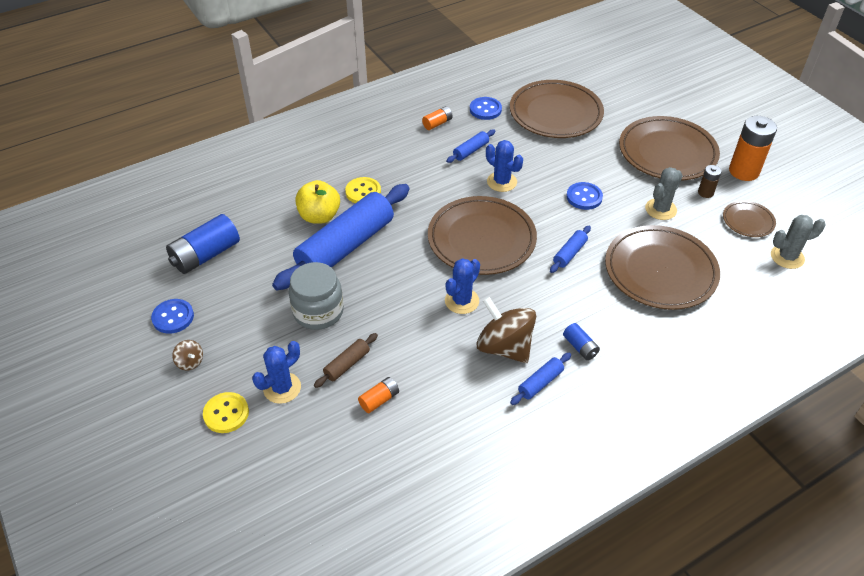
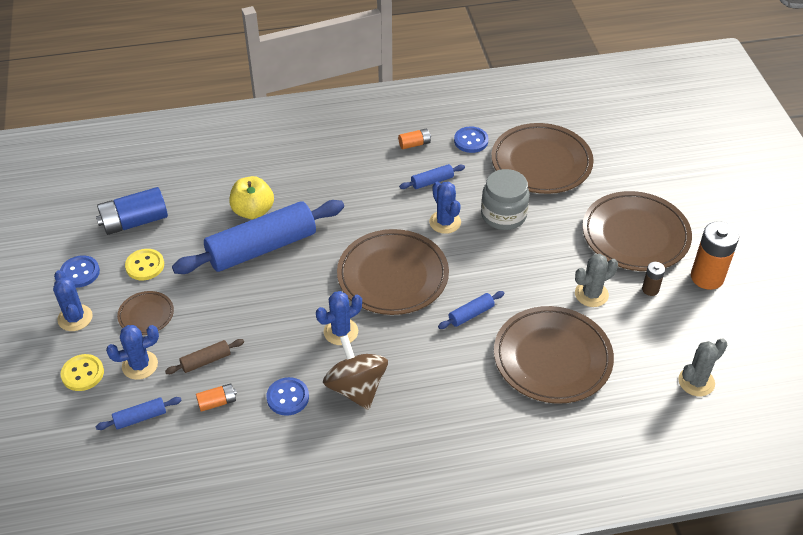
camera: 20 degrees right, 0 degrees up
(190, 362) = (75, 318): brown spinning top -> blue cactus
(318, 312) = (206, 304): grey jar -> grey jar (503, 215)
(363, 192) = (306, 197): yellow button -> yellow button (145, 266)
(540, 383) = (371, 432): blue rolling pin -> blue rolling pin (140, 418)
(580, 347) = (428, 410): blue battery -> none
(584, 197) = (519, 260): blue button -> blue button (288, 397)
(748, 221) = (677, 332): brown plate -> brown plate (146, 315)
(787, 257) = (696, 382): grey cactus -> grey cactus turned 45 degrees counterclockwise

